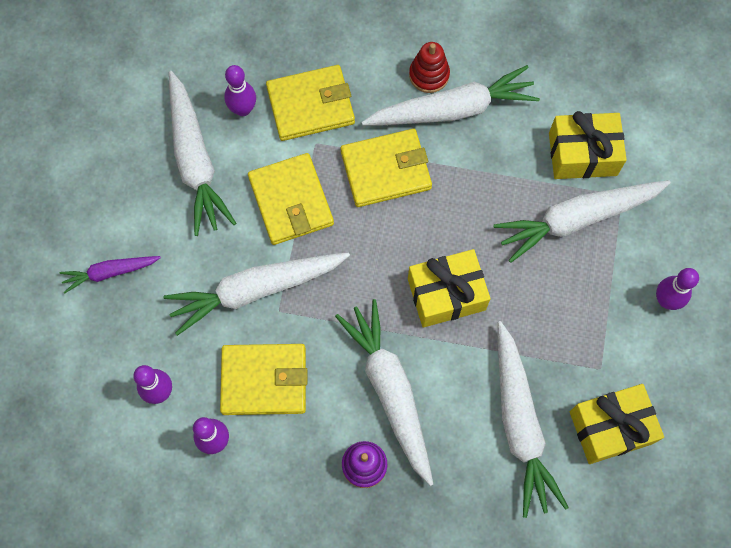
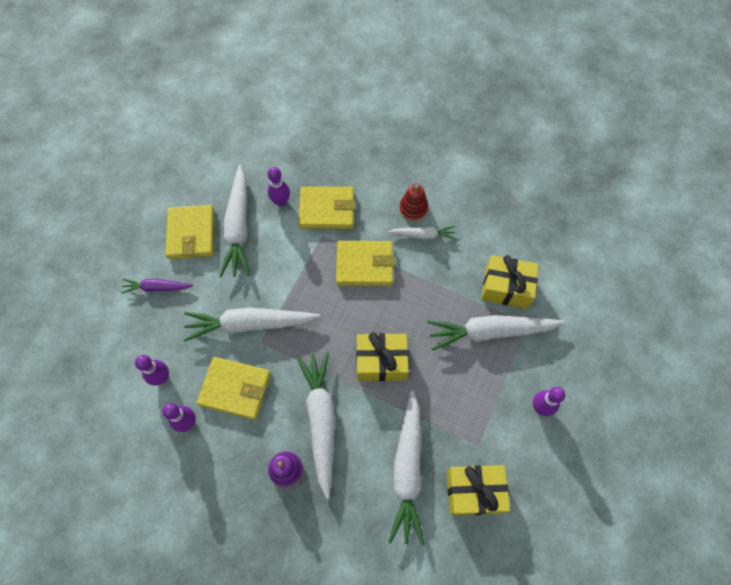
camera: 15 degrees right, 5 degrees down
(291, 201) = (293, 270): yellow wallet -> yellow wallet (191, 234)
(452, 109) = (423, 235): white carrot -> white carrot, size x0.54

